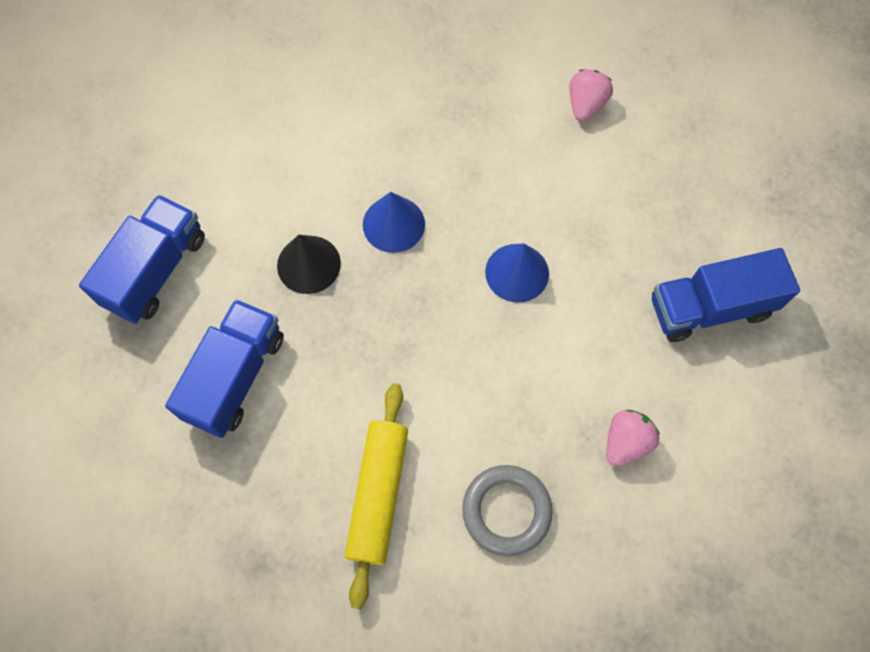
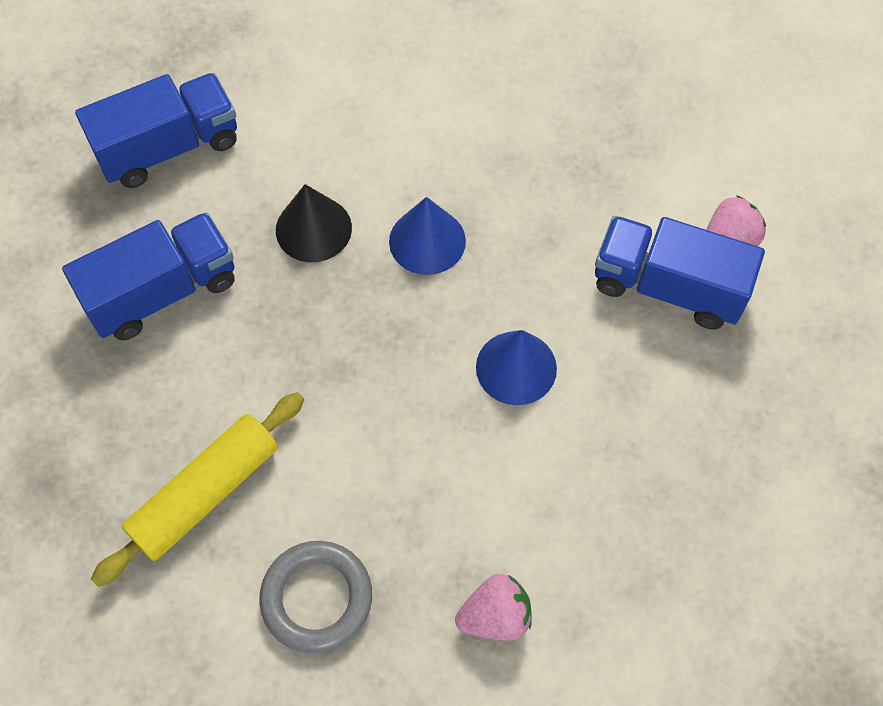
camera: 35 degrees right, 5 degrees down
(710, 307) = (702, 539): blue truck -> blue truck (668, 287)

